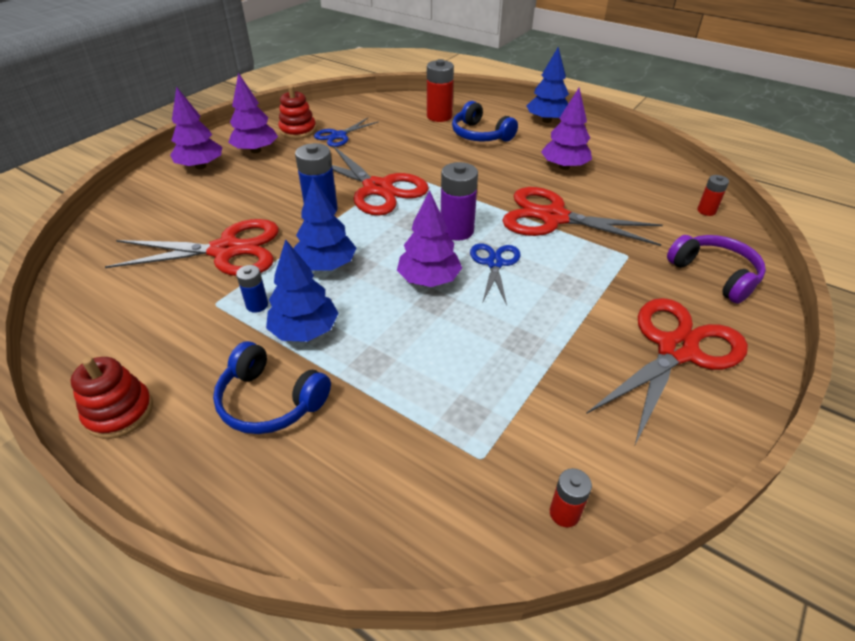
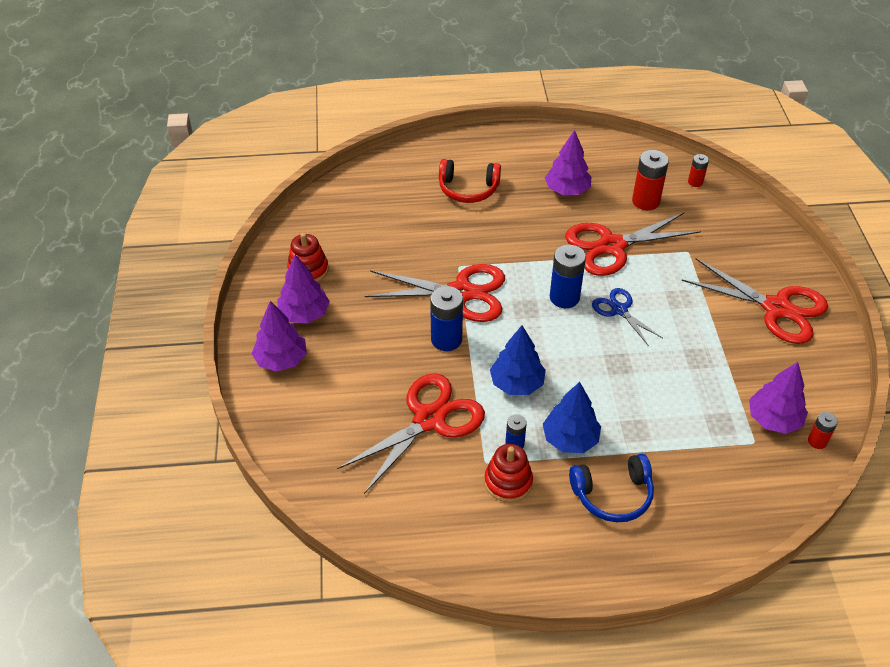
camera: 40 degrees left, 5 degrees up
(119, 412) = (539, 567): red stacking toy -> red stacking toy (508, 482)
(339, 136) = (353, 256): blue scissors -> none
(429, 280) = (595, 350): purple tree -> purple tree (773, 419)
(439, 116) = (409, 185): red battery -> red battery (645, 201)
(457, 231) = (564, 297): purple battery -> blue battery
(480, 135) = (468, 189): blue headphones -> red headphones
(546, 120) = (500, 143): blue tree -> none
(676, 350) = (776, 308): red scissors -> red scissors turned 120 degrees clockwise
(715, 275) = (747, 237): purple headphones -> none

